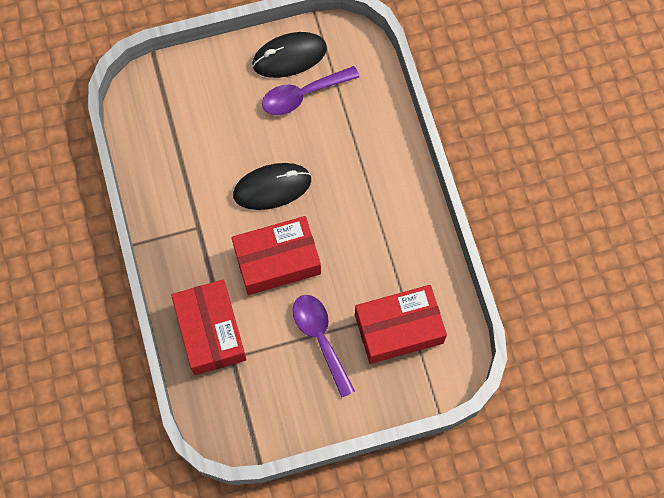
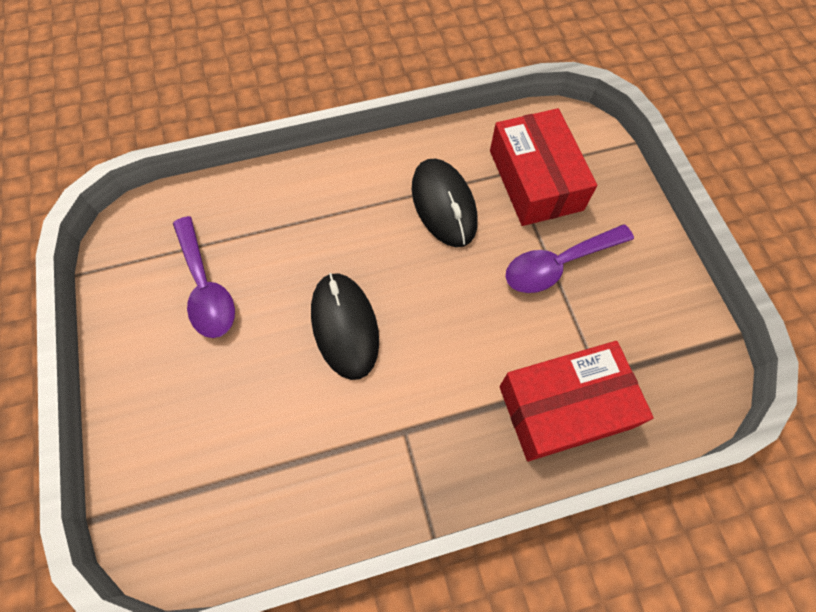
camera: 90 degrees left, 5 degrees down
(277, 261) = (454, 318): red box -> none
(289, 57) = (142, 306): black mouse -> black mouse (444, 205)

